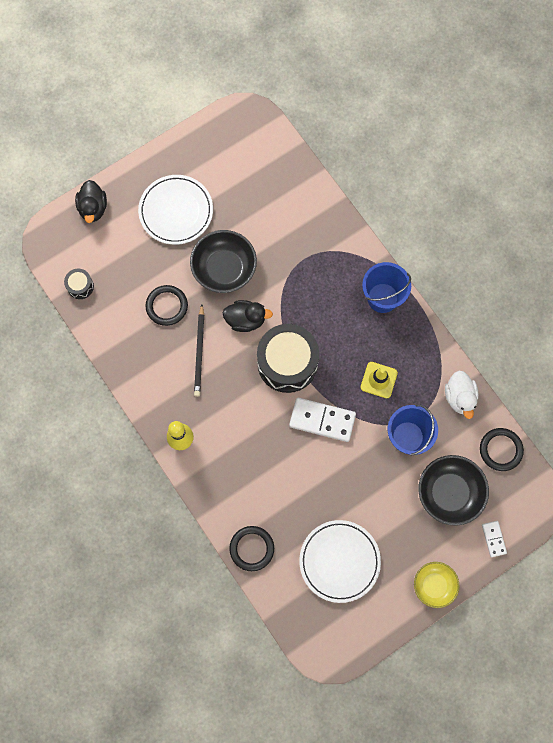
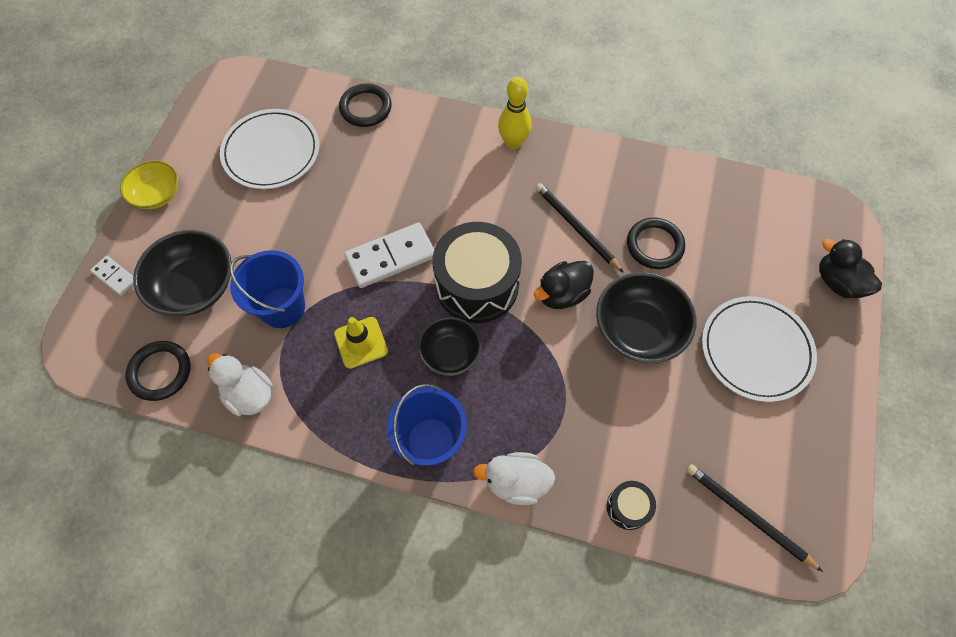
camera: 140 degrees right, 10 degrees down
(80, 286) = (755, 199): black drum -> black drum (628, 507)
(262, 149) = (748, 516): none -> black pencil
(335, 335) = (450, 353): none -> black bowl
(357, 246) = (516, 482): none -> white duck

